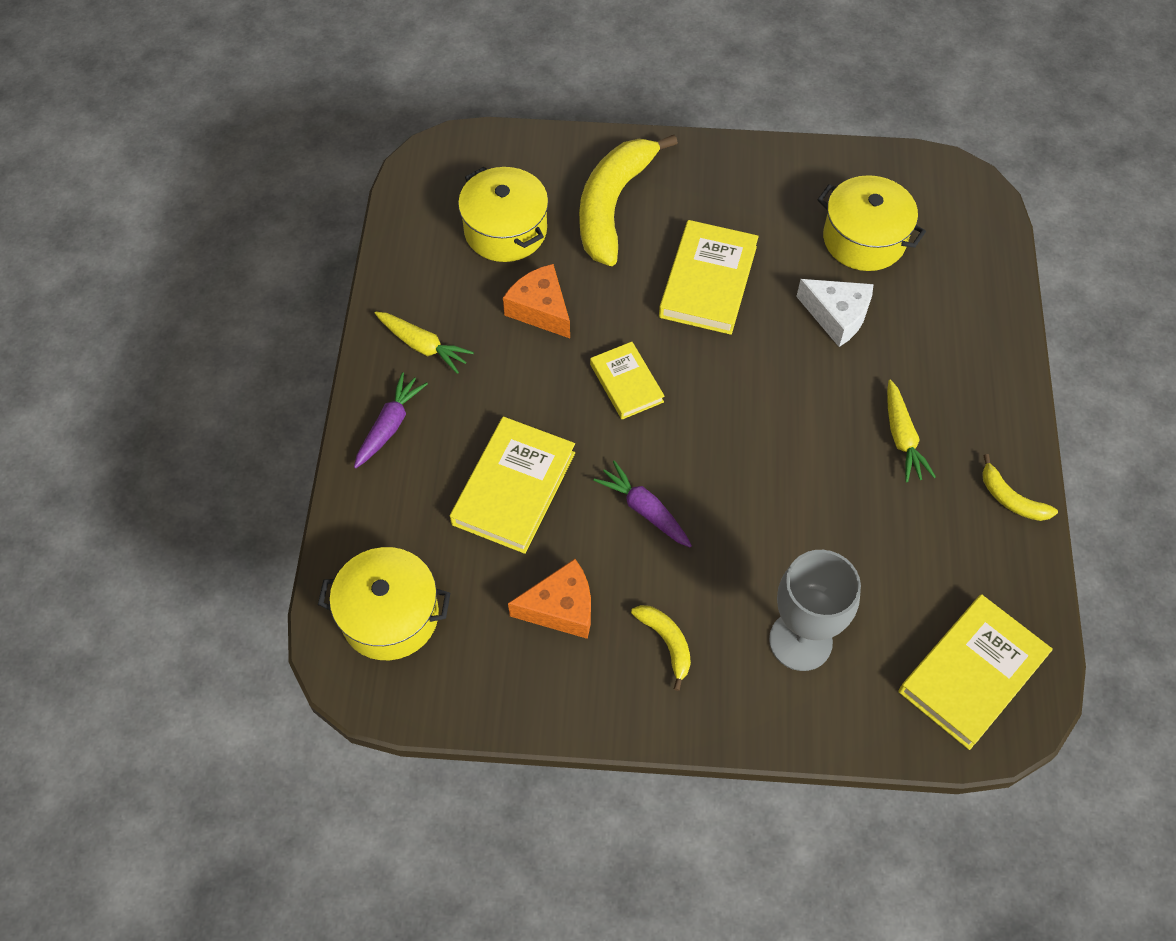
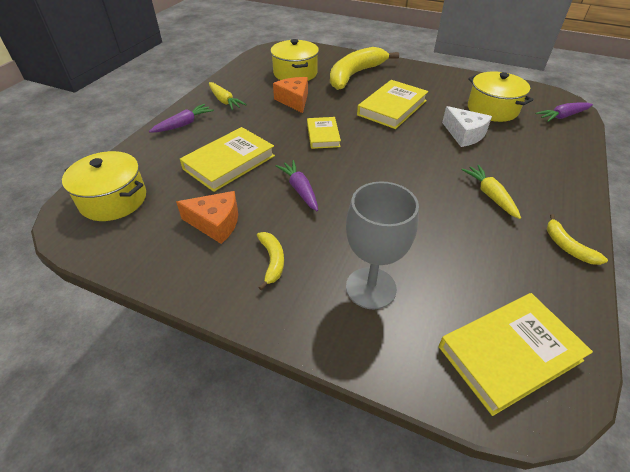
camera: 20 degrees right, 15 degrees down
(902, 437) = (490, 195): yellow carrot -> yellow carrot turned 150 degrees clockwise
(970, 227) = (562, 116): none -> purple carrot

